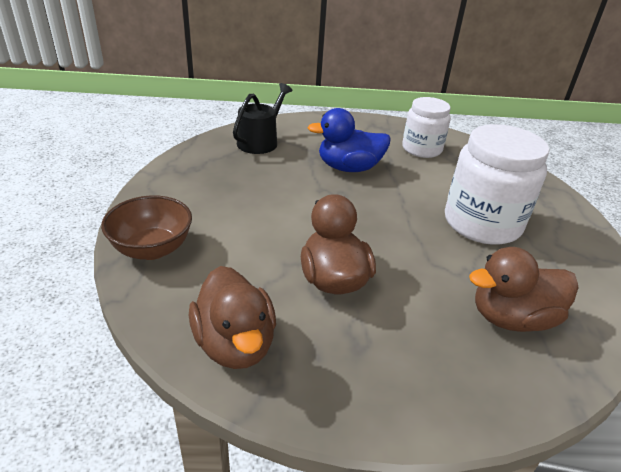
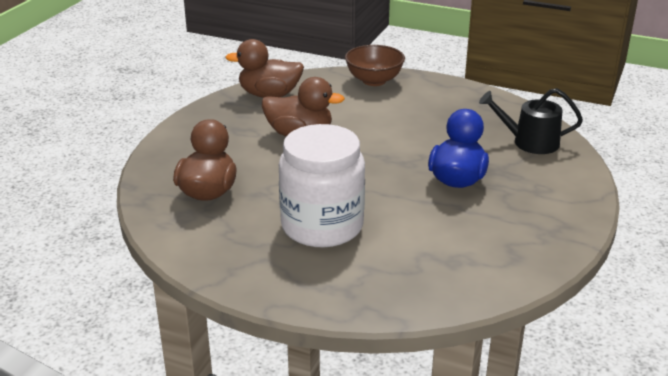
camera: 115 degrees right, 5 degrees down
(260, 141) = (530, 142): black watering can -> black watering can turned 135 degrees clockwise
(421, 149) = (487, 242): white jar -> none

